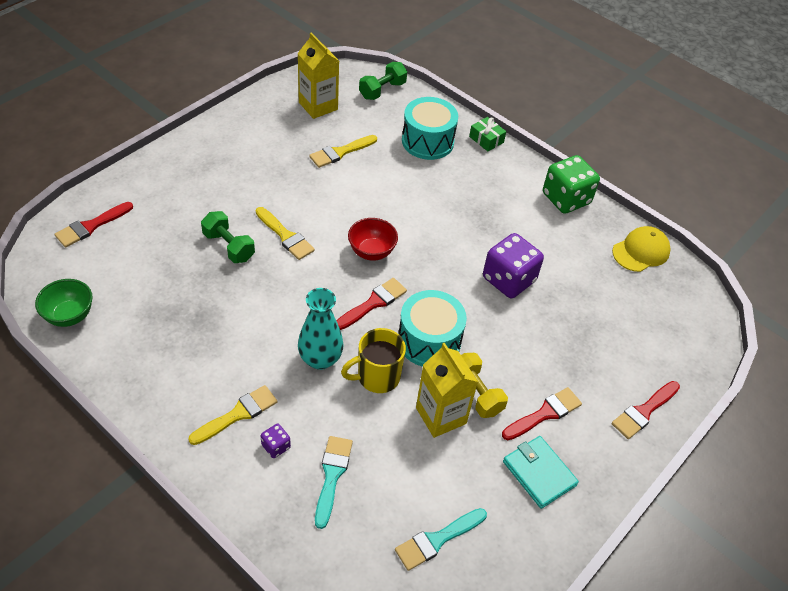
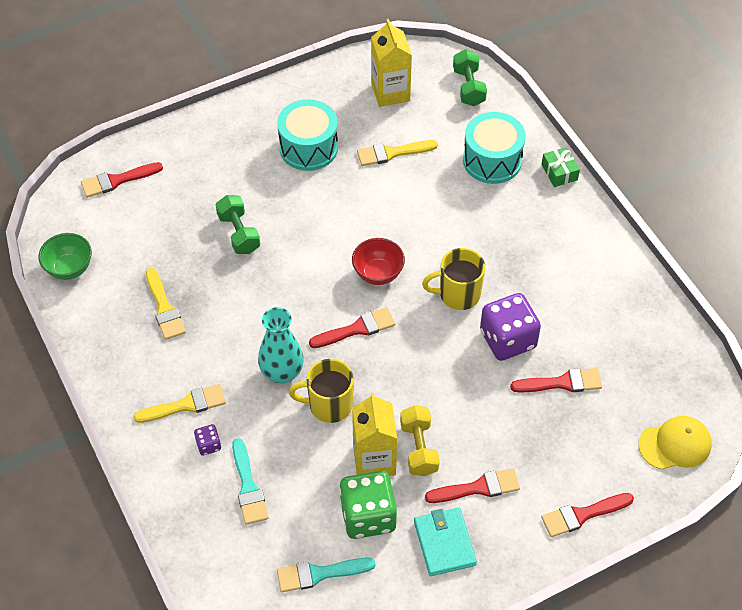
camera: 25 degrees right, 5 degrees up
(285, 236) = (298, 235): yellow brush -> yellow brush (164, 308)
(332, 476) = (248, 487): turquoise brush -> turquoise brush turned 135 degrees clockwise
(382, 90) = (468, 87): green dumbbell -> green dumbbell turned 75 degrees counterclockwise
(429, 341) = (395, 382): turquoise drum -> turquoise drum (308, 147)
(449, 253) = (458, 294): none -> yellow mug
(566, 199) = (616, 263): green dice -> green dice (368, 516)
(571, 304) = (562, 383): none -> red brush
(641, 251) = (671, 344): yellow cap -> yellow cap (675, 444)

